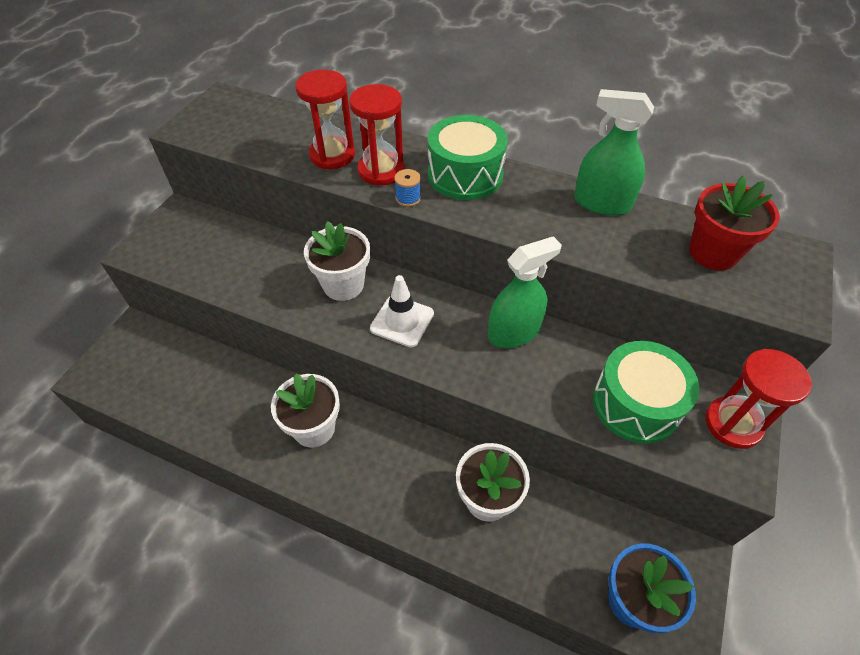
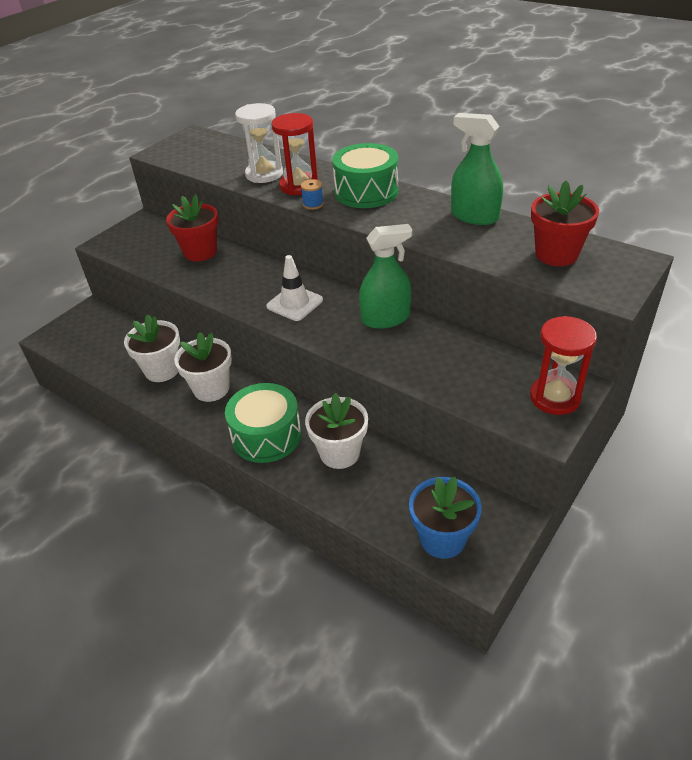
camera: 15 degrees right, 10 degrees down
(264, 255) = (200, 252): none -> red flower pot
(332, 155) = (264, 174): red hourglass -> white hourglass
(343, 285) = (256, 276): white flower pot -> white flower pot (162, 370)
(636, 404) = (472, 375): green drum -> green drum (266, 435)

